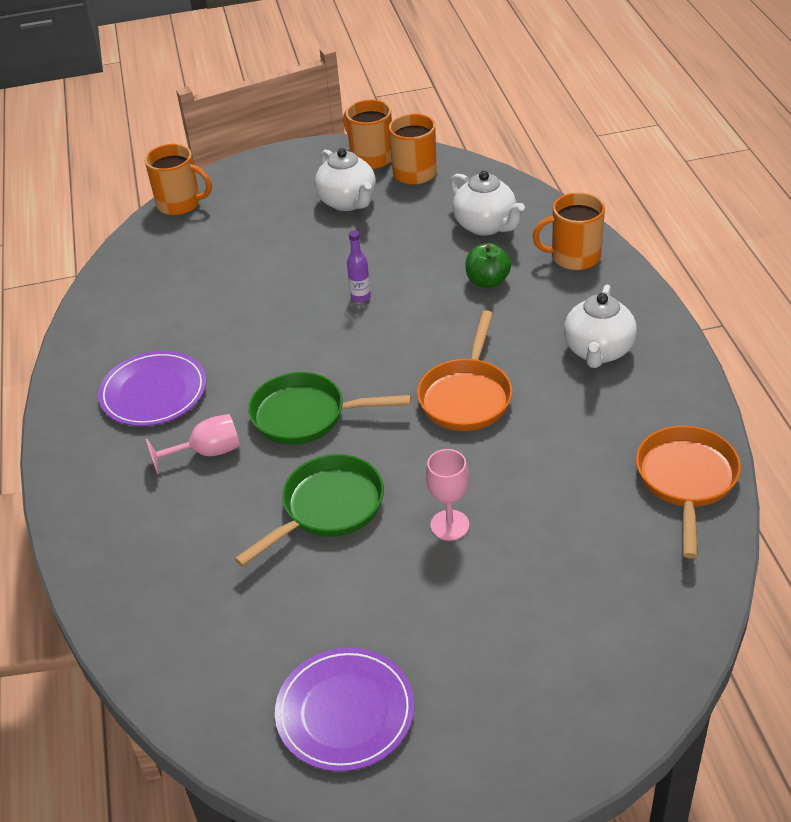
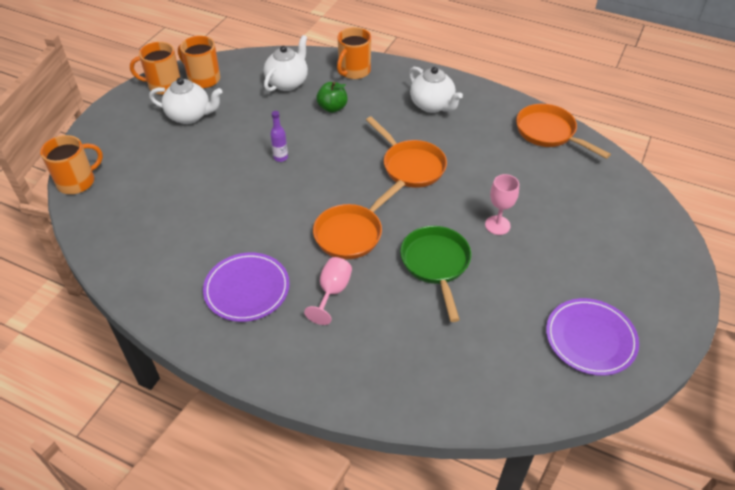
camera: 55 degrees left, 5 degrees up
(306, 416) = (352, 233): green pan -> orange pan
(486, 226) = (287, 82): white teapot -> white teapot turned 60 degrees counterclockwise

